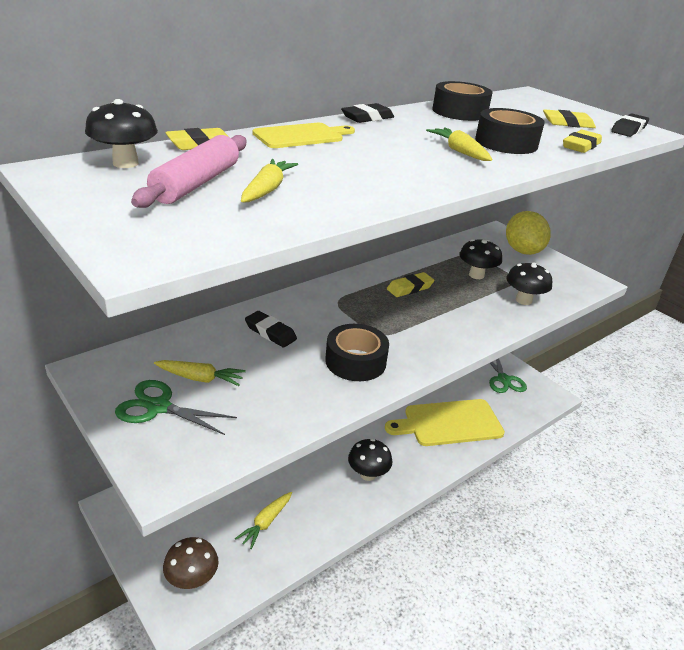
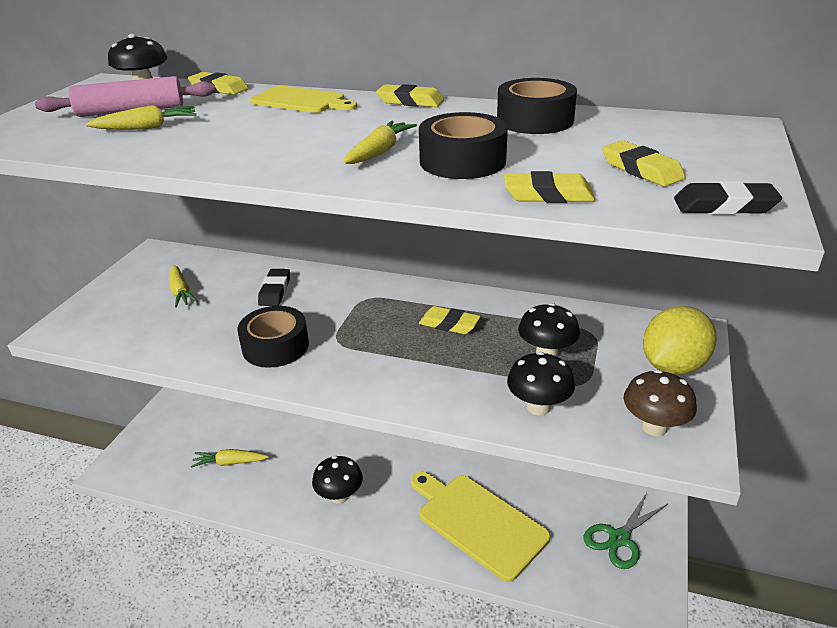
camera: 60 degrees right, 0 degrees up
(159, 407) = (132, 293): green scissors -> none
(192, 579) = (148, 455): brown mushroom -> brown mushroom (654, 427)
(367, 118) = (410, 101): black eraser -> yellow eraser

